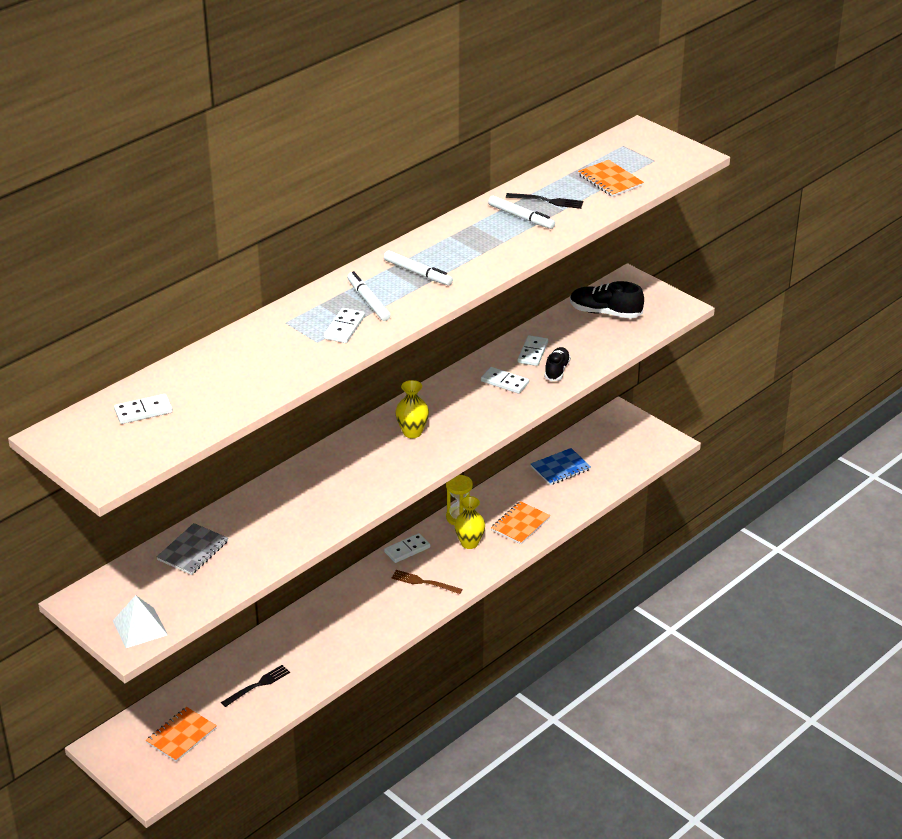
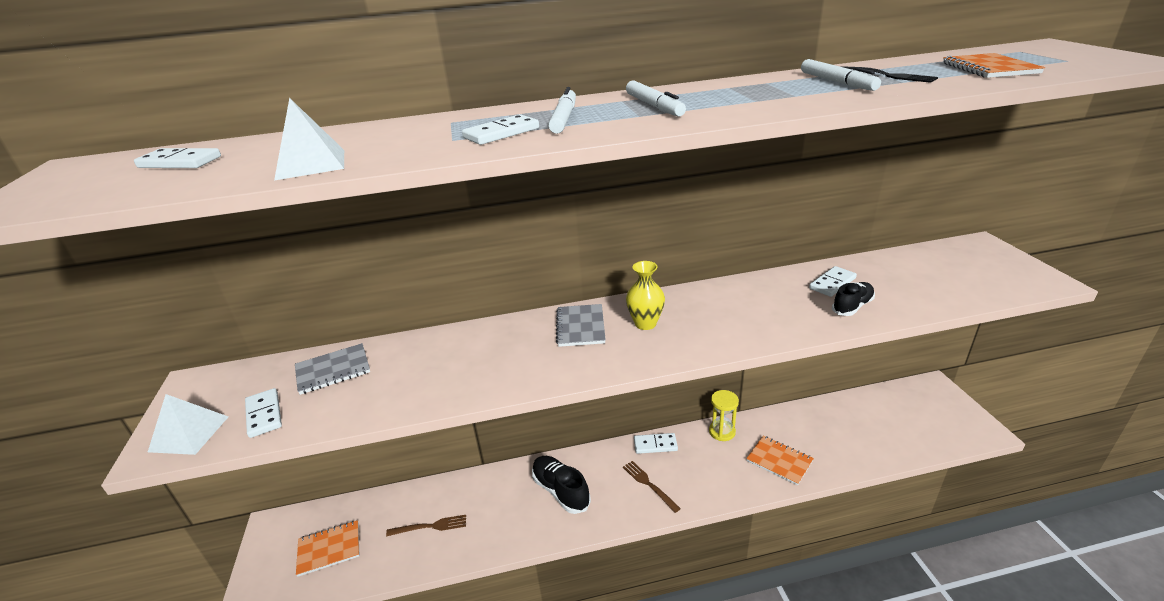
camera: 35 degrees right, 5 degrees down
(253, 388) = (311, 164): none -> white pyramid
(258, 685) = (430, 526): black fork -> brown fork
(362, 451) = (580, 327): none -> grey notebook
(469, 543) = (717, 461): yellow vase -> none
(504, 382) = (782, 303): white domino -> white domino (264, 415)
(520, 524) = (779, 461): orange notebook -> orange notebook turned 60 degrees clockwise
(560, 468) = (848, 418): blue notebook -> none
(605, 312) = (940, 266): black shoe -> black shoe (561, 491)

